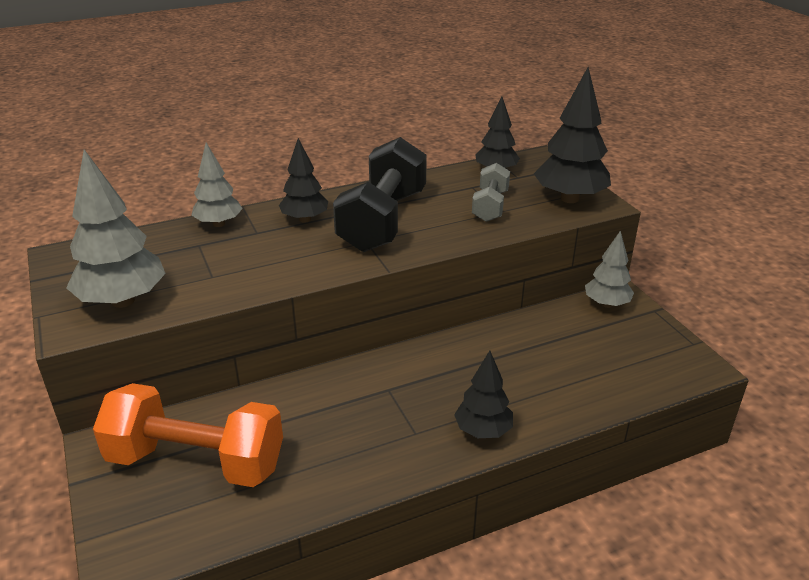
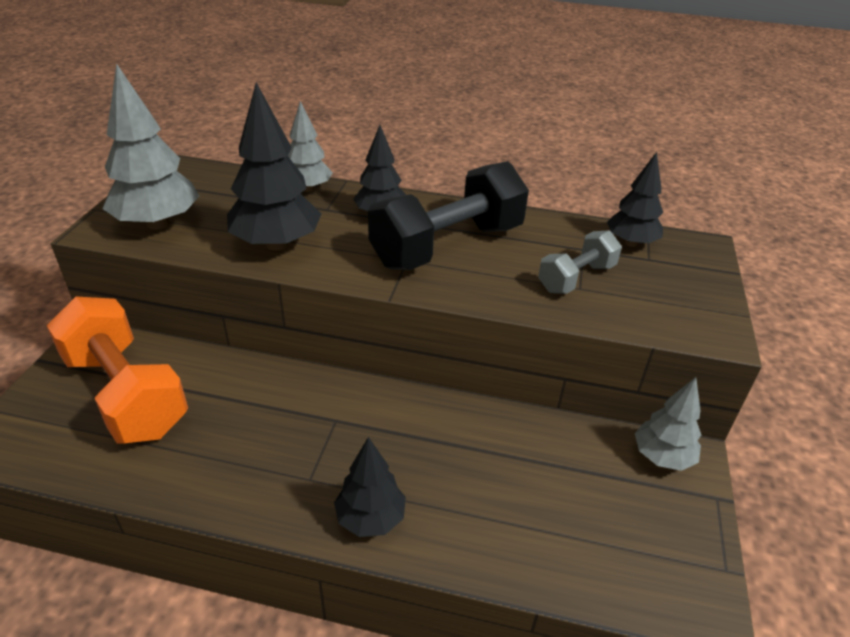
camera: 35 degrees right, 5 degrees up
(569, 198) = (682, 309): black tree -> black tree (276, 244)

